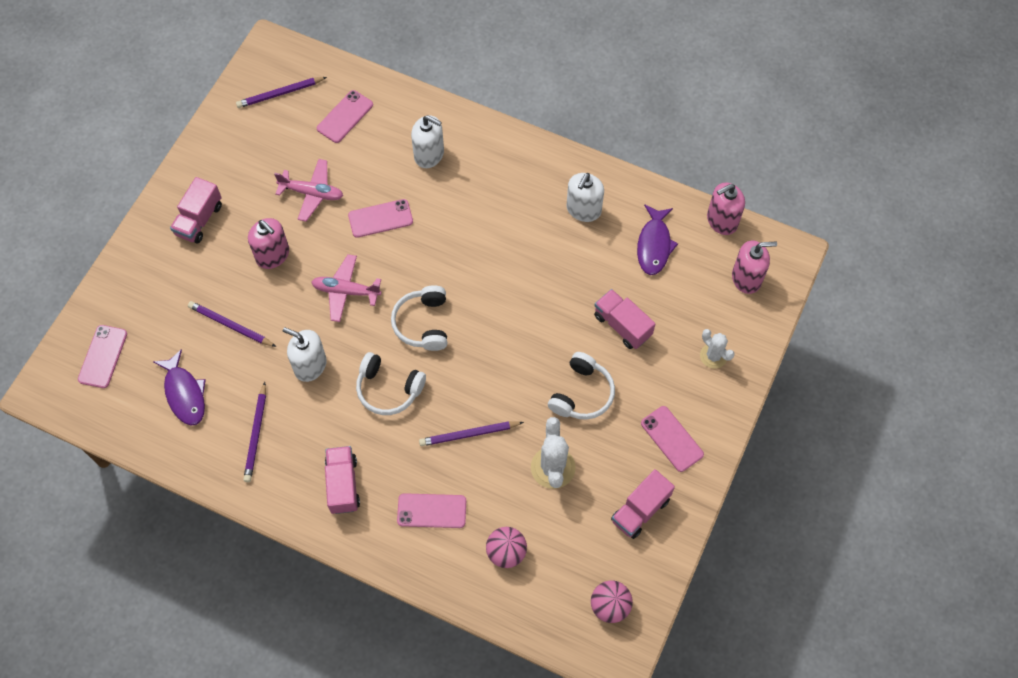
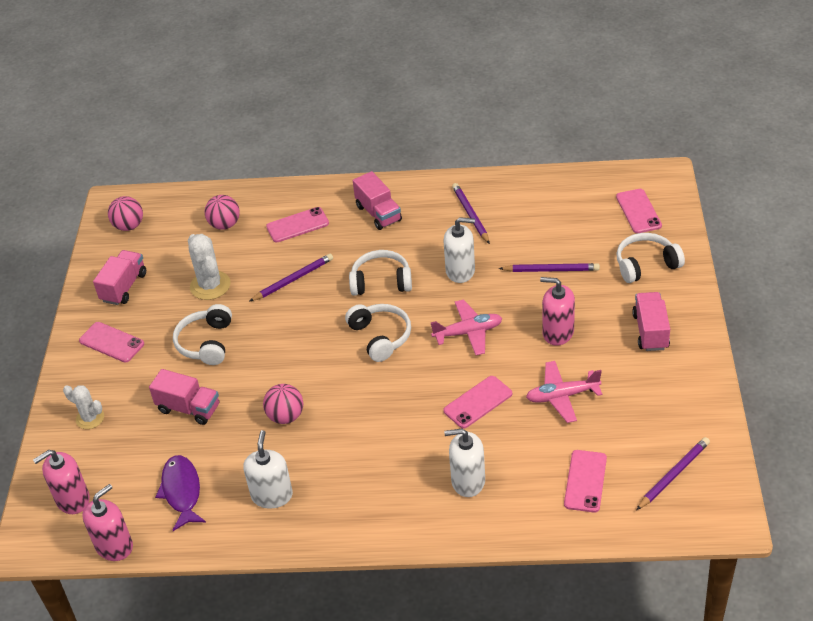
camera: 160 degrees right, 20 degrees down
(147, 290) = (646, 265): none -> white headphones
(184, 393) = (550, 215): purple fish -> none
(542, 278) = (286, 416): none -> pink ball

